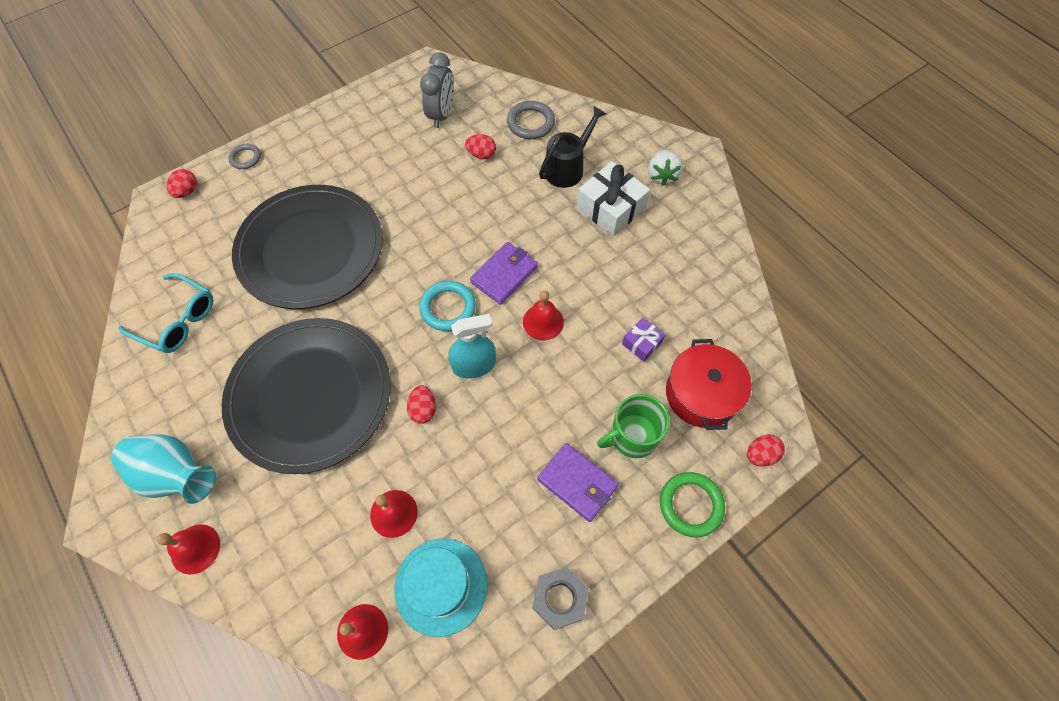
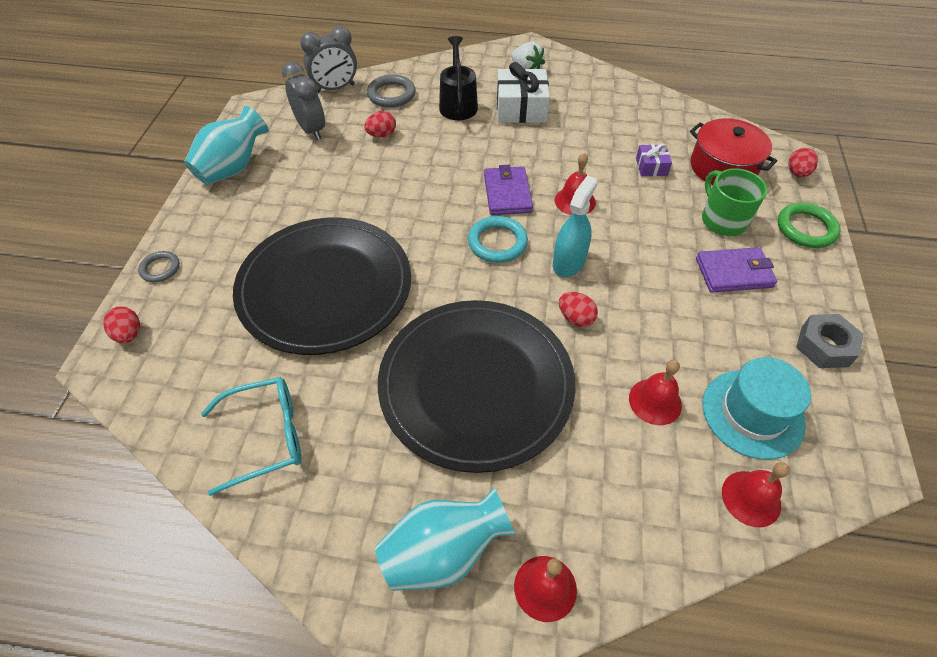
camera: 45 degrees left, 10 degrees down
(361, 111) = (233, 168): none -> turquoise vase
(499, 88) = (335, 88): none -> grey clock
(632, 436) = (723, 220): green mug -> green mug turned 135 degrees clockwise

